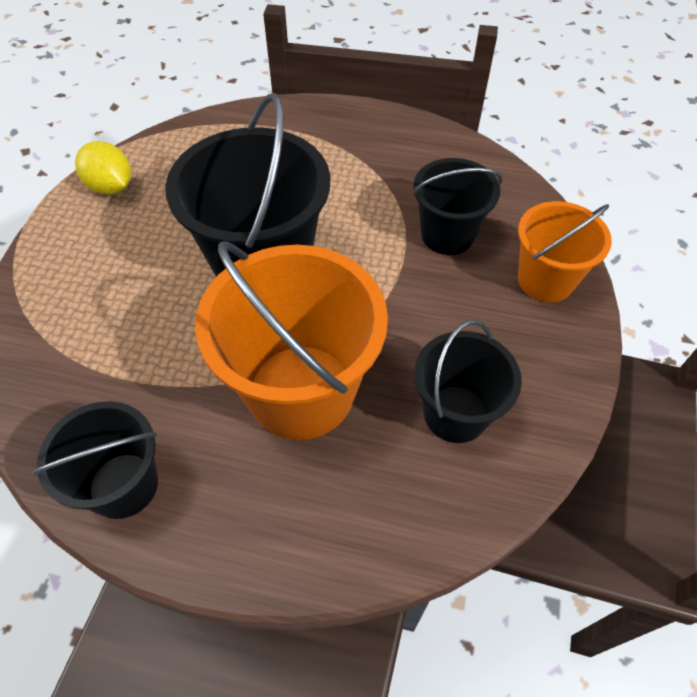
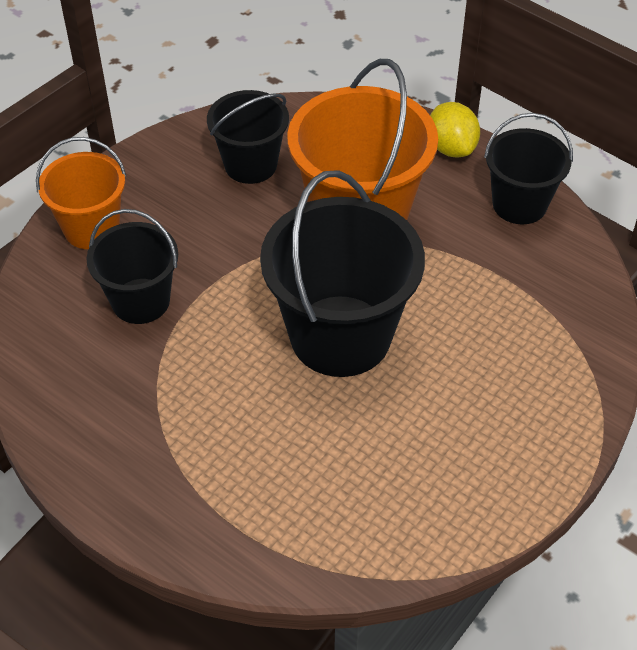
camera: 155 degrees left, 5 degrees down
(111, 187) = (476, 504): yellow lemon -> yellow lemon (451, 148)

